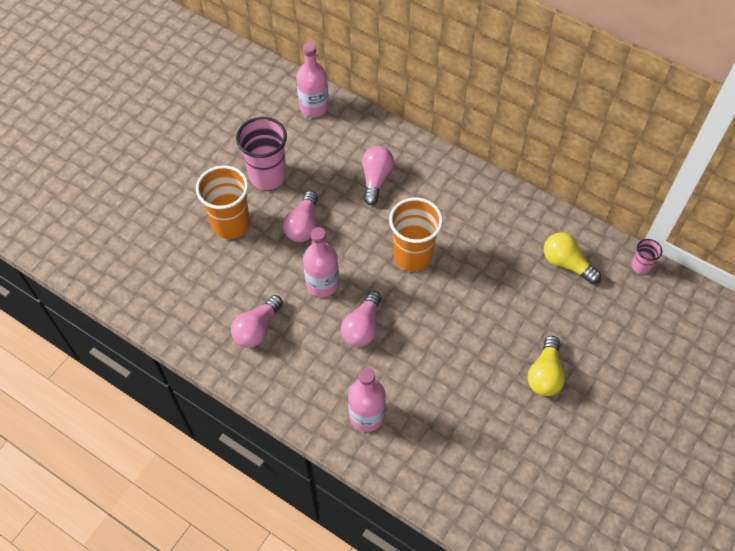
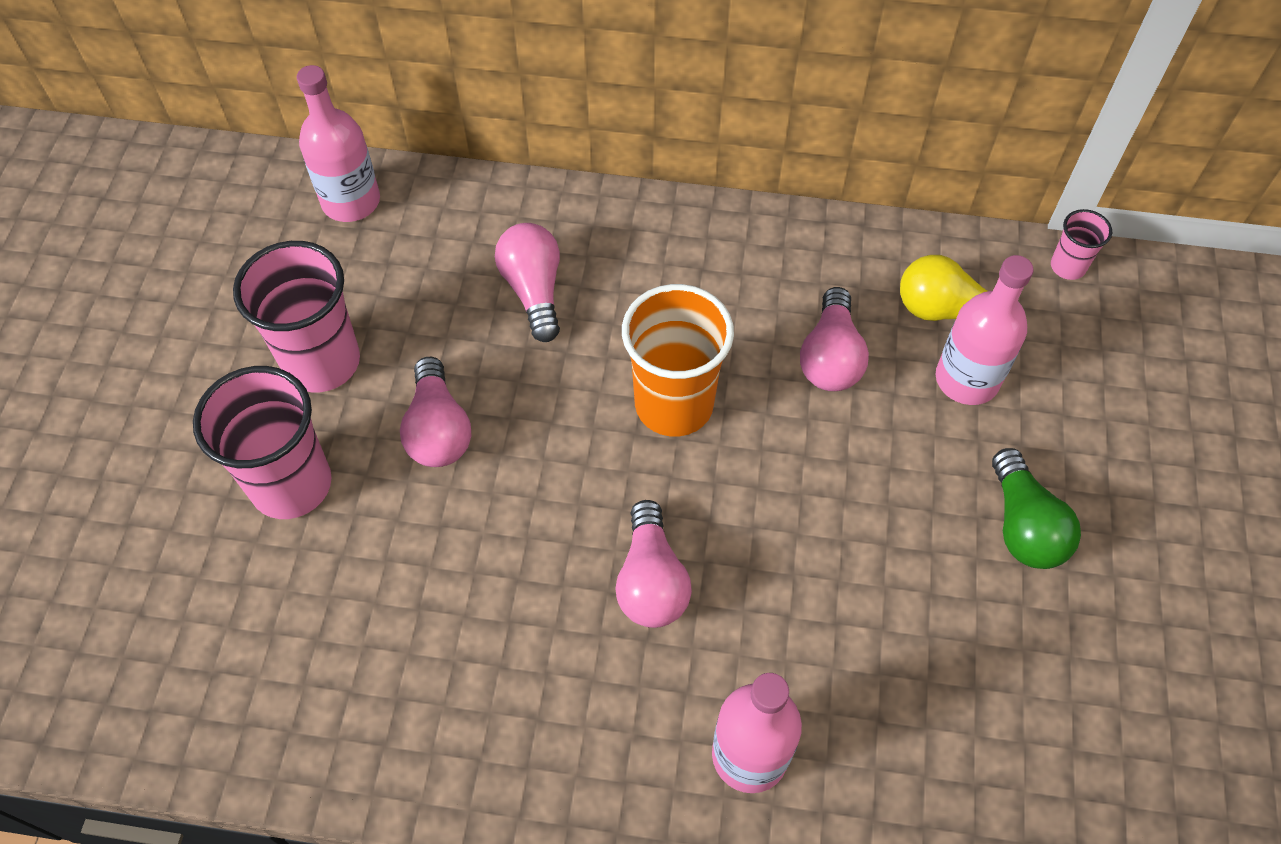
camera: 25 degrees left, 0 degrees up
(231, 224) = (291, 484): orange cup -> pink cup
(257, 329) = (445, 675): pink light bulb -> pink light bulb (830, 357)
(322, 283) = (531, 528): pink bottle -> pink bottle (967, 379)
(545, 374) = (1023, 525): yellow light bulb -> green light bulb

